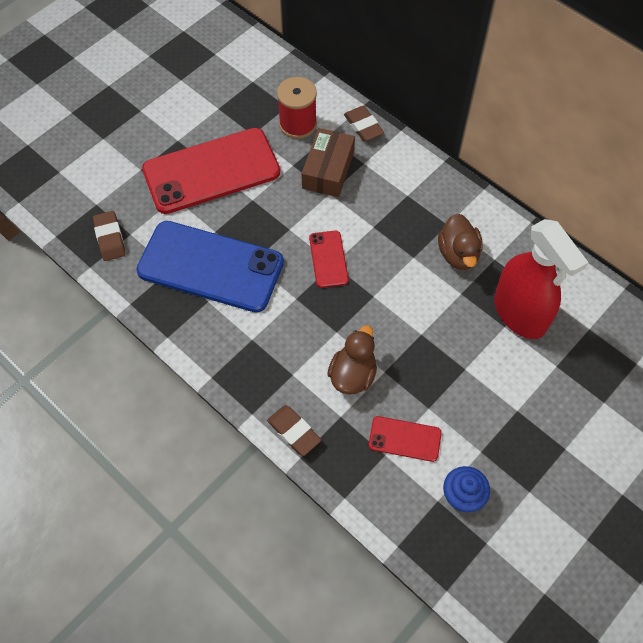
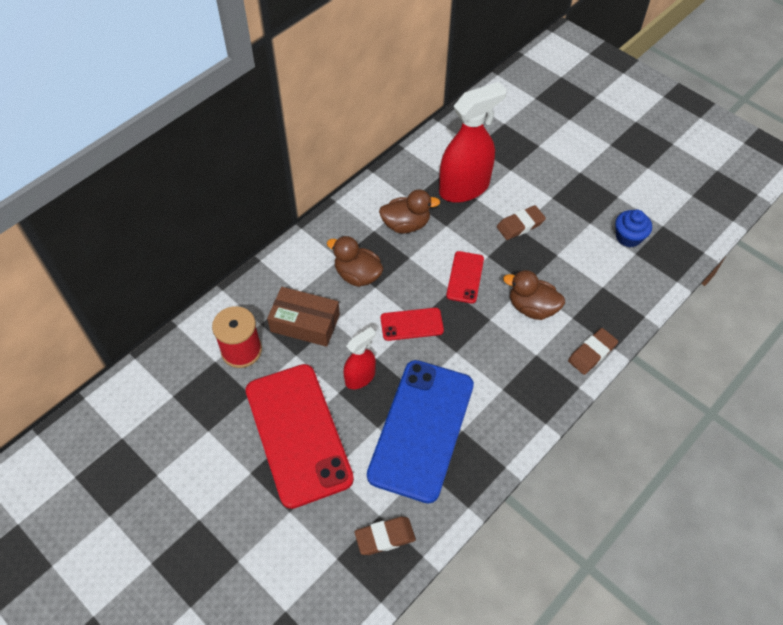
camera: 90 degrees left, 5 degrees down
(268, 216) = (360, 377): none -> red spray bottle
(363, 126) = (252, 291): brown eraser -> brown eraser (520, 225)
(387, 211) = (357, 275): none -> brown duck
(404, 439) = (586, 272): red phone -> red phone (465, 277)

